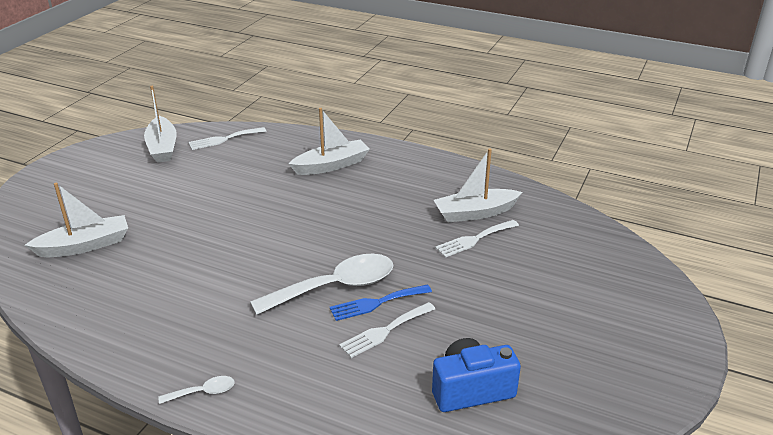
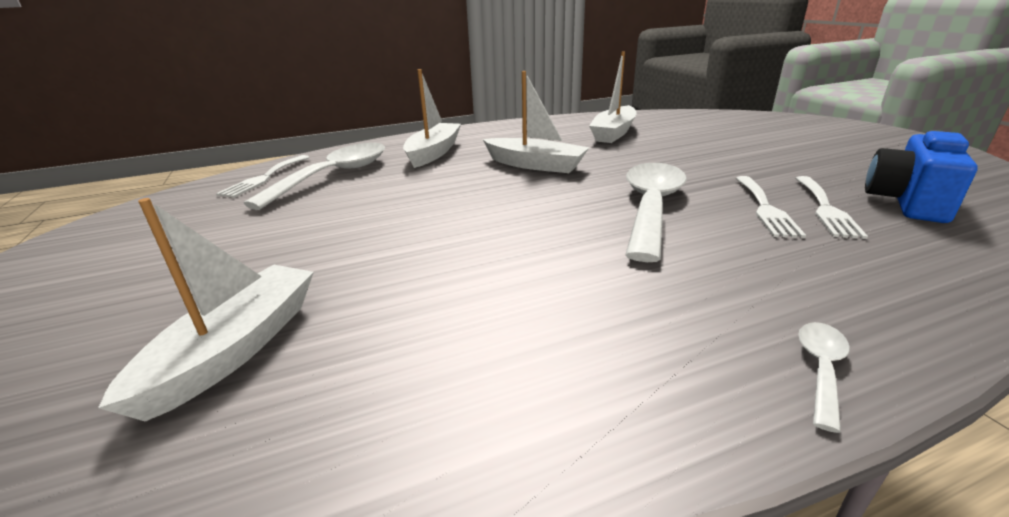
camera: 45 degrees left, 5 degrees down
(162, 147) = (180, 210): white boat -> white boat (535, 165)
(252, 158) = (334, 176): none -> white spoon
(376, 303) = (707, 198): blue fork -> none
(474, 239) = (652, 142): white fork -> white fork (825, 209)

